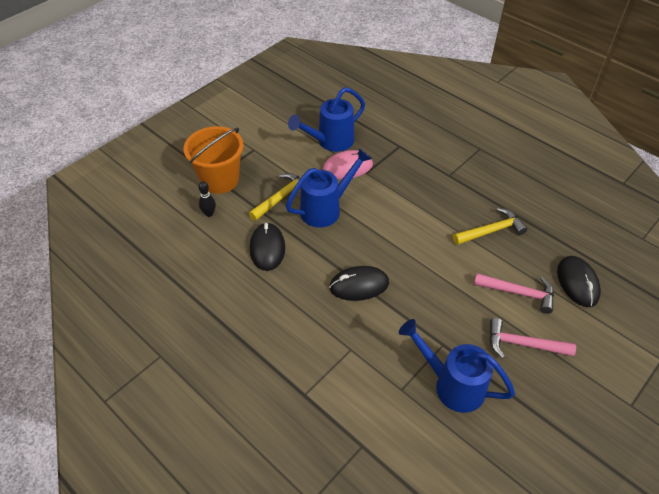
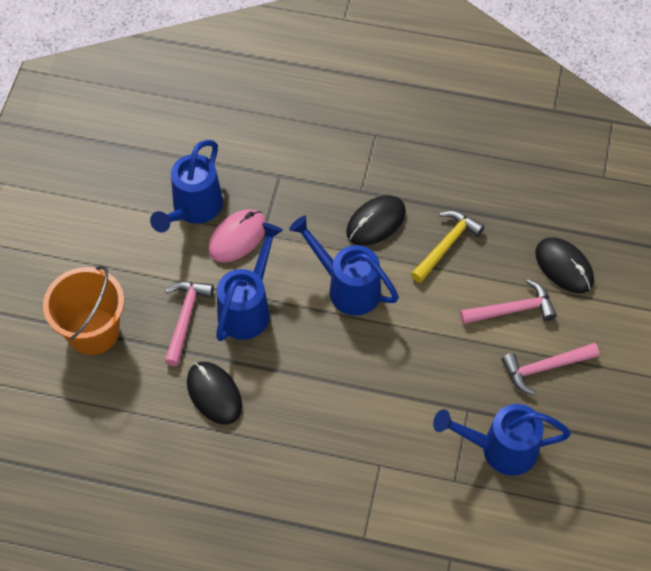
camera: 30 degrees left, 10 degrees up
(209, 213) = (113, 384): black bowling pin -> none
(281, 197) = (185, 318): yellow hammer -> pink hammer
(359, 285) = (344, 387): black mouse -> black mouse (376, 222)
(402, 226) = (347, 287): none -> blue watering can

